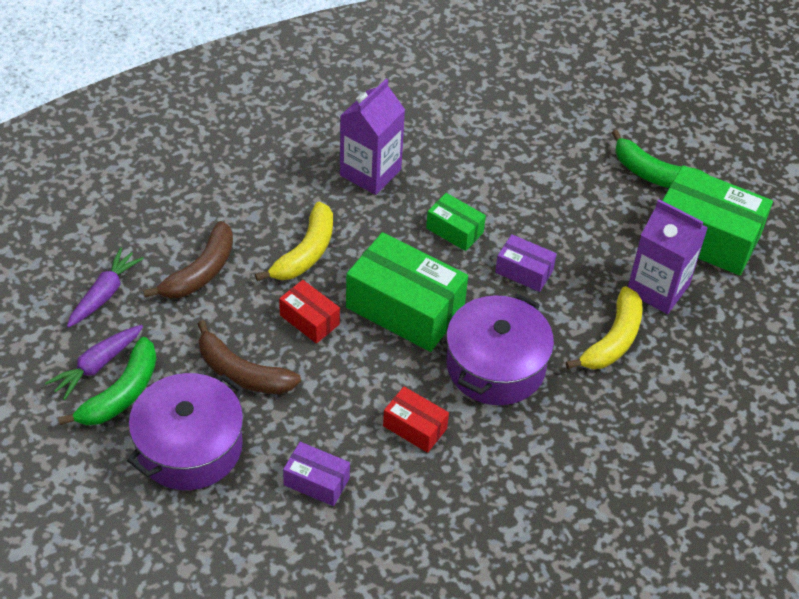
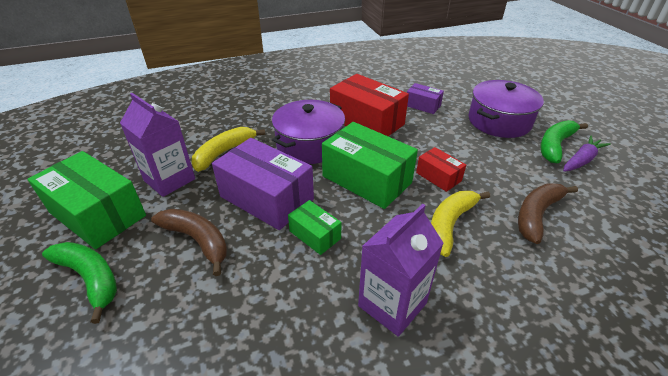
camera: 170 degrees left, 10 degrees down
(104, 294) = (608, 203): purple carrot -> none
(242, 373) = (479, 151): brown banana -> brown banana (197, 240)
(415, 427) = (367, 121): red box -> red box, size x1.97
(524, 271) = (266, 198): purple box -> purple box, size x1.97

